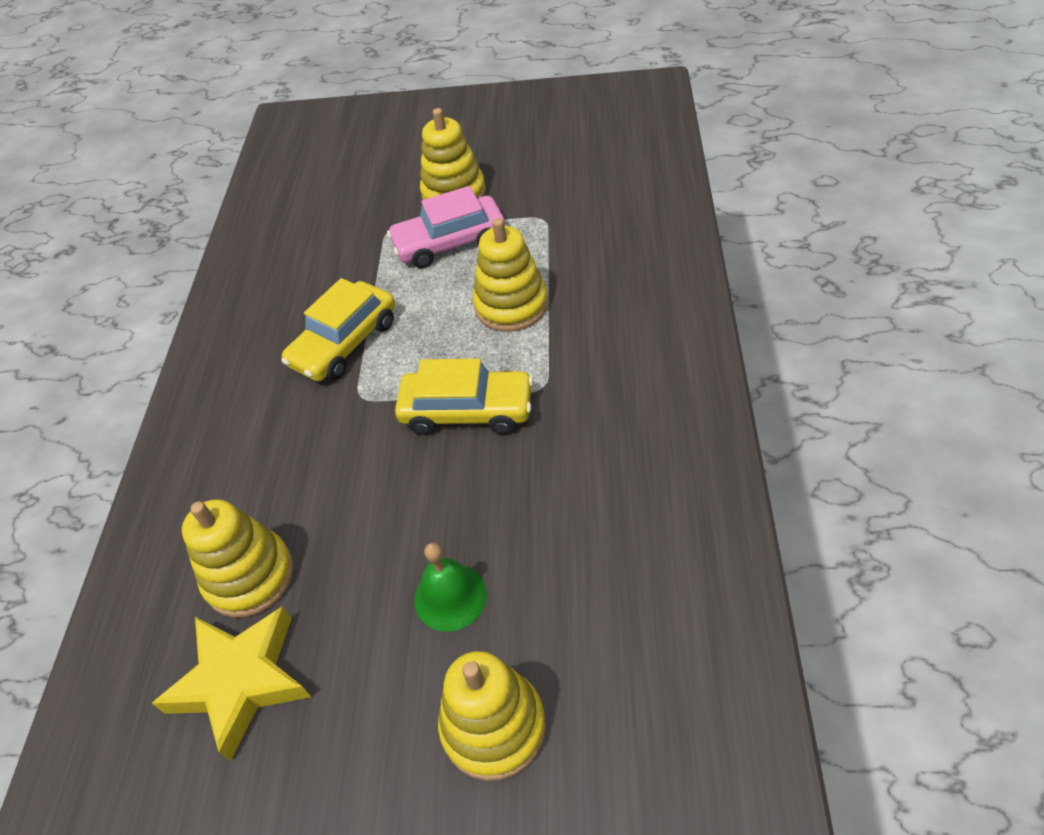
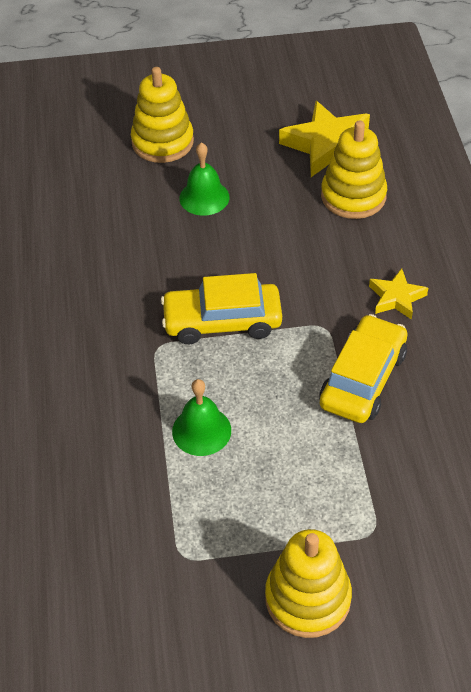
camera: 165 degrees right, 0 degrees up
(270, 425) = (396, 298): none -> yellow star
(449, 242) = (290, 514): pink car -> none
(511, 305) = (201, 430): yellow stacking toy -> green bell

